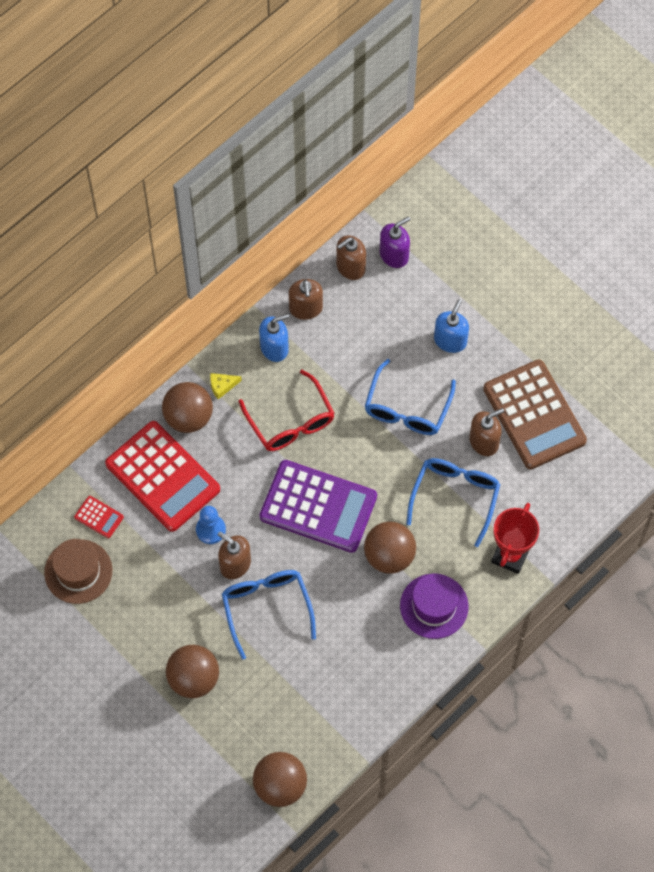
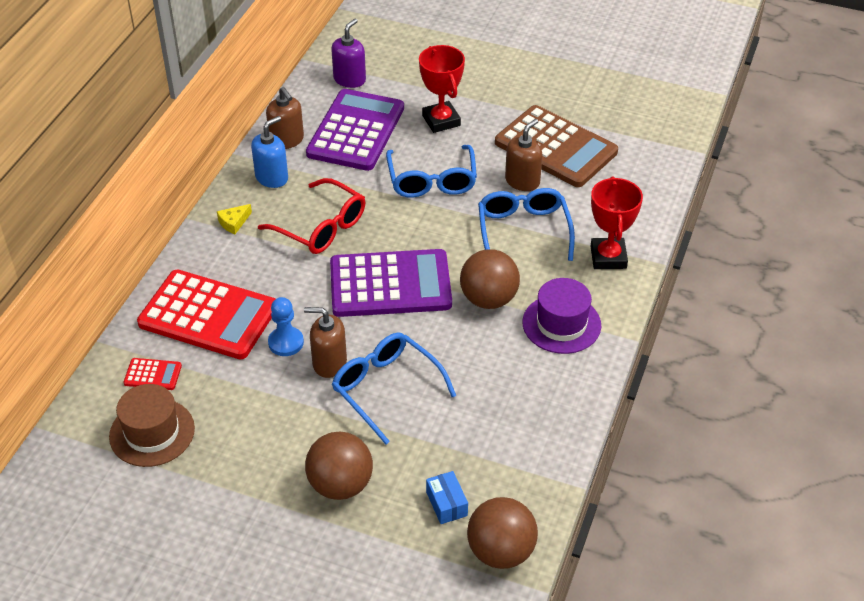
camera: 25 degrees left, 20 degrees down
(188, 417) = (211, 258): brown ball -> none
(261, 729) = (446, 504): none -> blue box
(350, 267) = (313, 99): brown soap dispenser -> none
(370, 322) = (356, 131): none -> purple calculator
(450, 340) = (441, 120): blue soap dispenser -> red trophy

